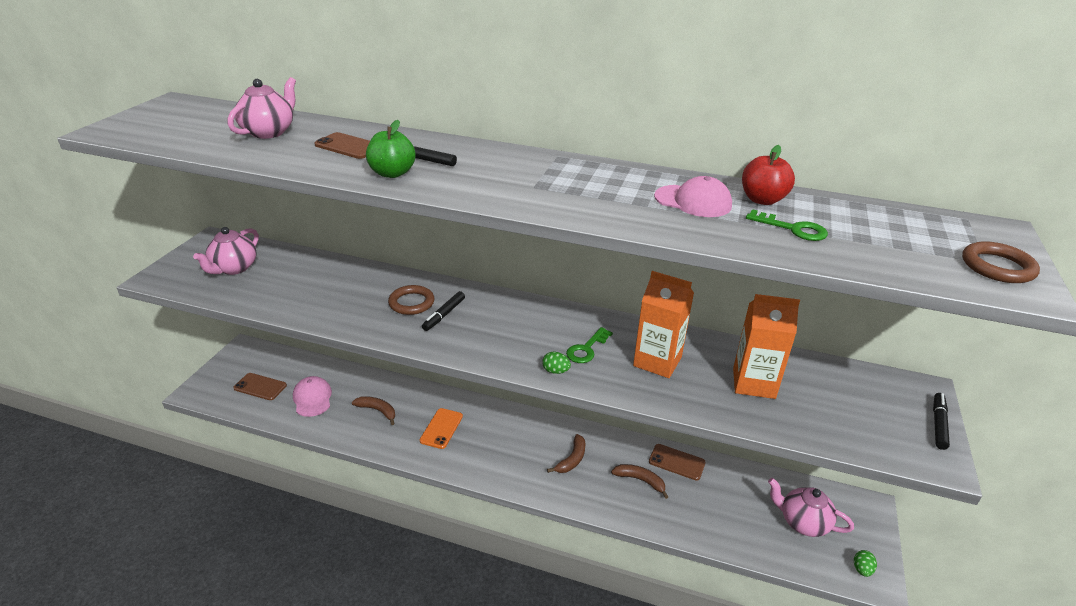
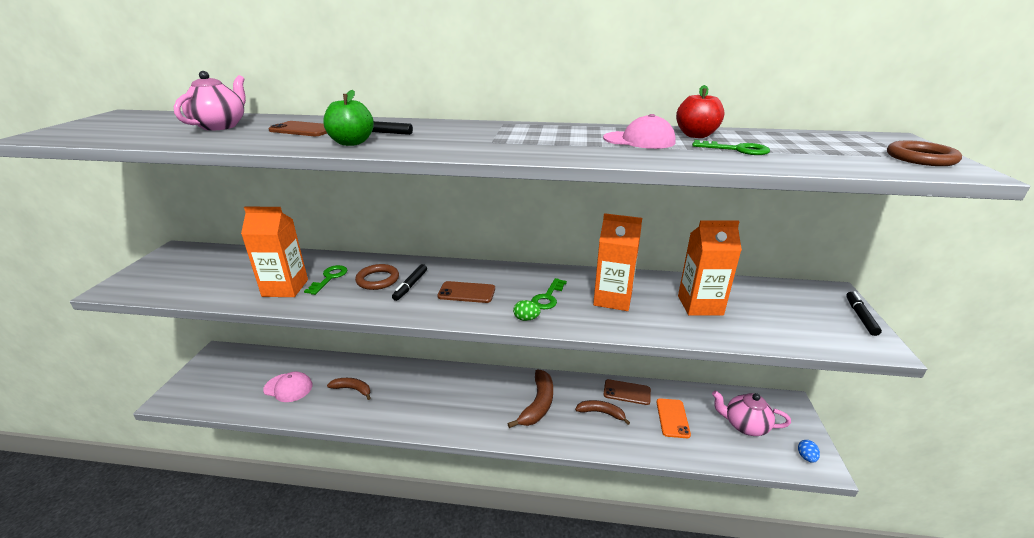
camera: 10 degrees left, 5 degrees down
(234, 268) = (197, 271): pink teapot -> none
(260, 387) = (235, 385): brown phone -> brown phone (466, 292)
(312, 398) = (288, 387): pink cap -> pink cap turned 135 degrees clockwise
(317, 300) = (285, 288): none -> orange carton
(363, 294) = (329, 278): none -> green key
(441, 428) = (415, 396): orange phone -> orange phone (672, 418)
(572, 459) = (538, 404): brown banana -> brown banana, size x1.57
(862, 569) = (806, 457): green egg -> blue egg

